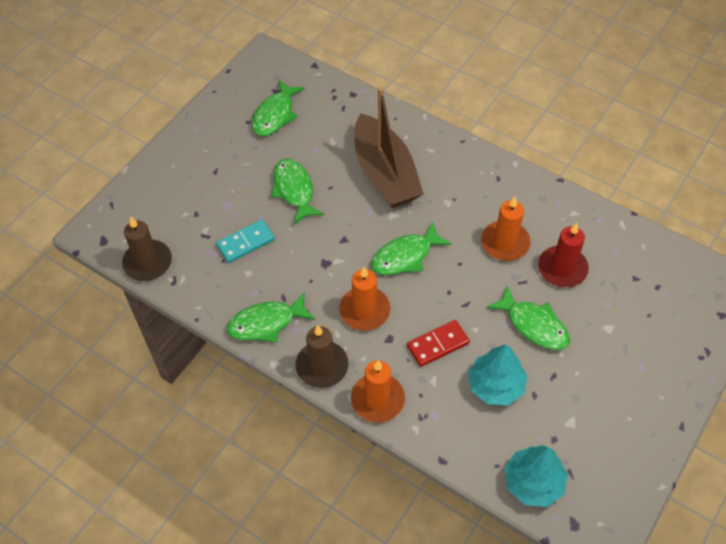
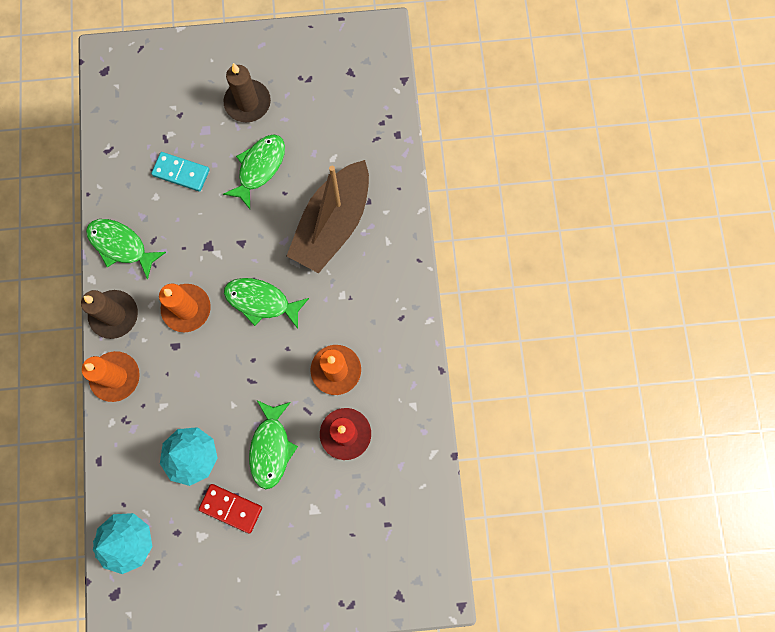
camera: 50 degrees right, 20 degrees up
(148, 262) = (109, 118): brown candle -> brown candle (247, 103)
(275, 115) = (324, 93): green fish -> none
(438, 344) = (197, 386): red domino -> red domino (231, 508)

